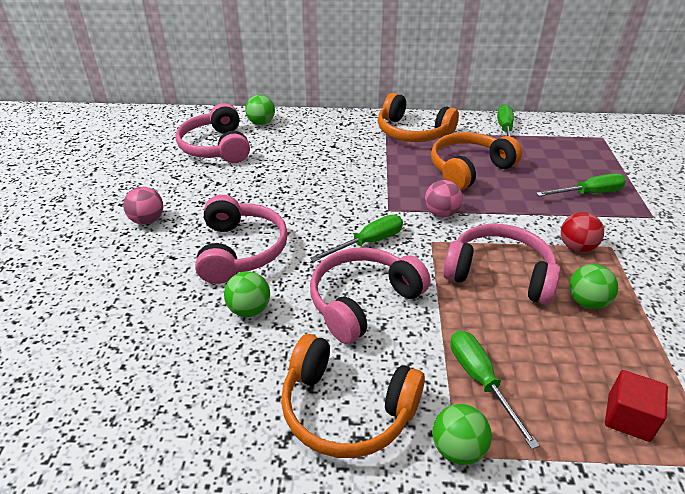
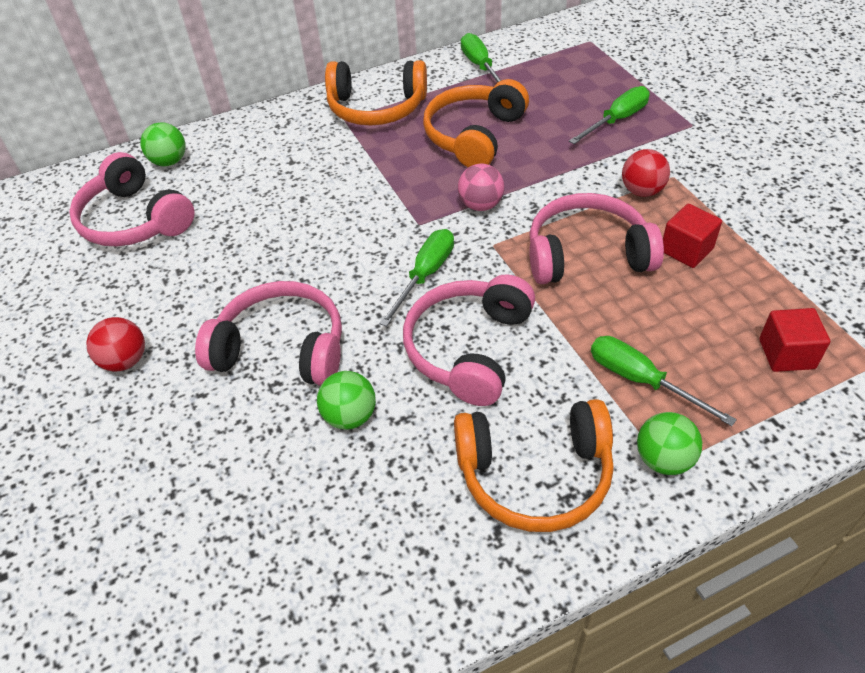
camera: 25 degrees left, 10 degrees up
(147, 220) = (125, 361): pink ball -> red ball
(240, 250) = (281, 349): pink headphones -> pink headphones turned 45 degrees counterclockwise
(587, 302) = (686, 250): green ball -> red cube

